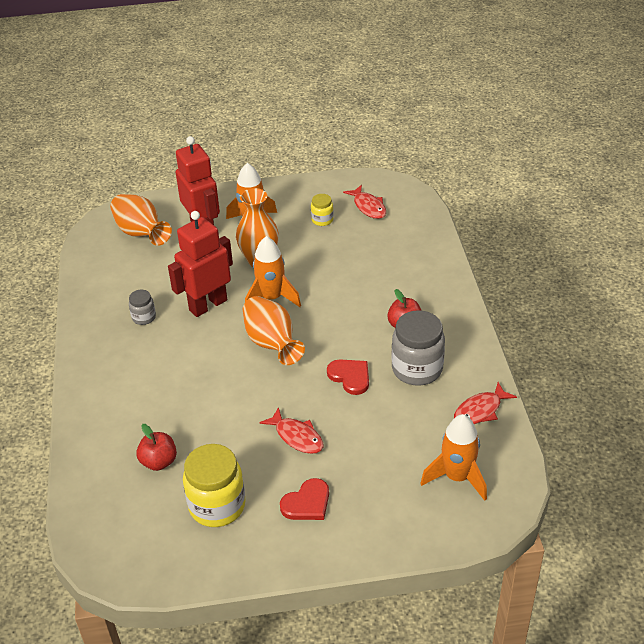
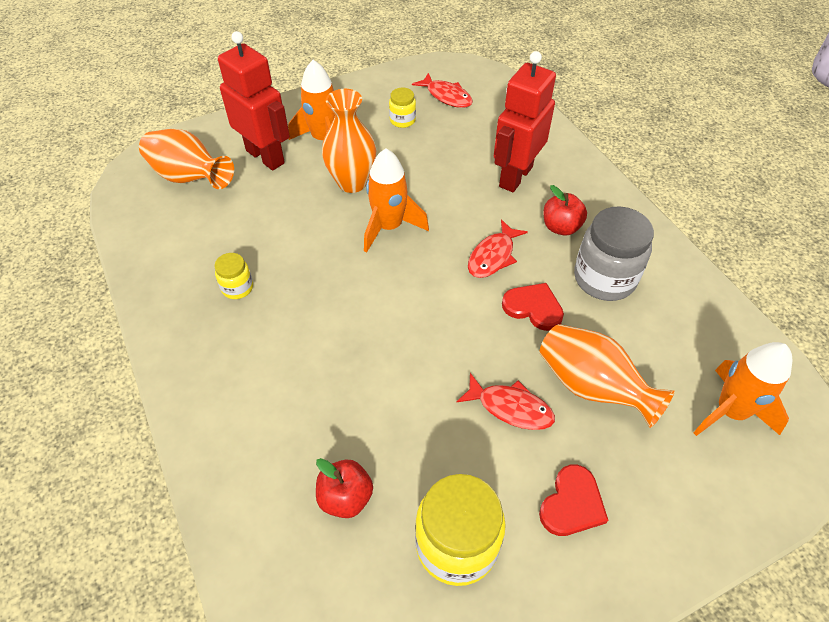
camera: 20 degrees left, 10 degrees up
(144, 317) = (237, 288): grey jar -> yellow jar
(208, 305) = (314, 253): red robot -> red robot (515, 176)
(272, 343) = (417, 286): orange vase -> orange vase (591, 387)
(480, 410) = (704, 314): red fish -> red fish (493, 256)

